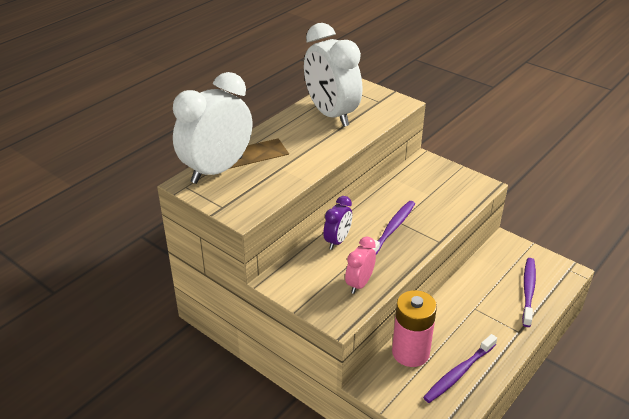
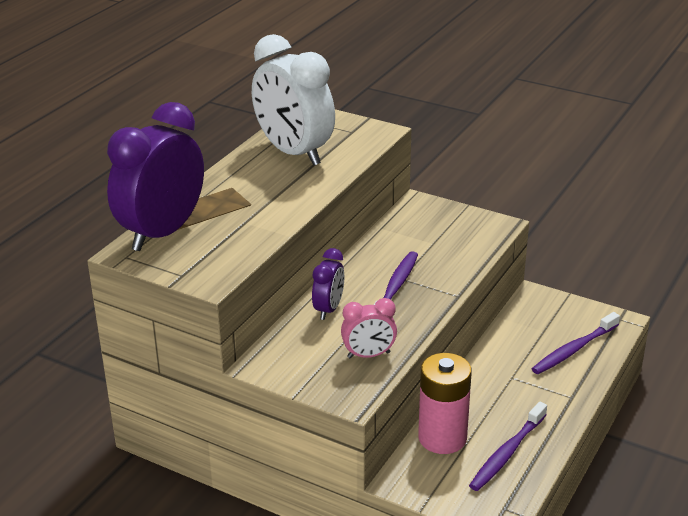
camera: 10 degrees left, 5 degrees down
(217, 170) = (162, 233): white clock -> purple clock
(359, 284) = (368, 355): pink clock -> pink clock turned 120 degrees counterclockwise
(528, 291) = (574, 349): purple toothbrush -> purple toothbrush turned 135 degrees counterclockwise

